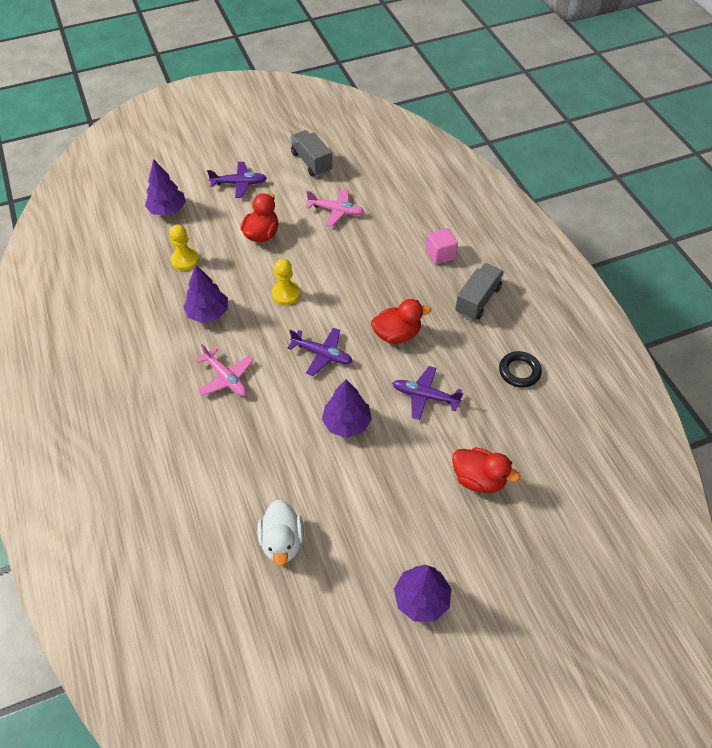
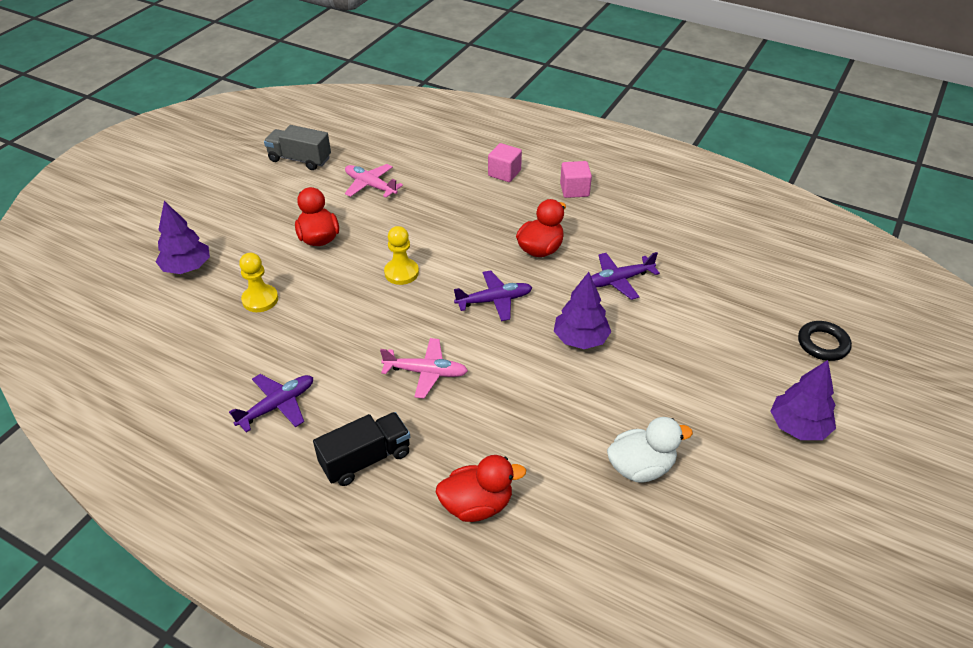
camera: 40 degrees left, 10 degrees down
(135, 412) = (366, 459): none -> black truck
(208, 313) = (341, 330): purple tree -> none
(239, 183) = (243, 209): purple plane -> purple plane (277, 406)
(282, 541) = (641, 467): white duck -> white duck turned 60 degrees counterclockwise
(336, 211) = (370, 185): pink plane -> pink plane turned 120 degrees counterclockwise
(477, 300) = (574, 190): grey truck -> pink cube
(478, 479) = (731, 313): red duck -> red duck (477, 505)
(519, 371) = (666, 222): black ring -> black ring (823, 344)

